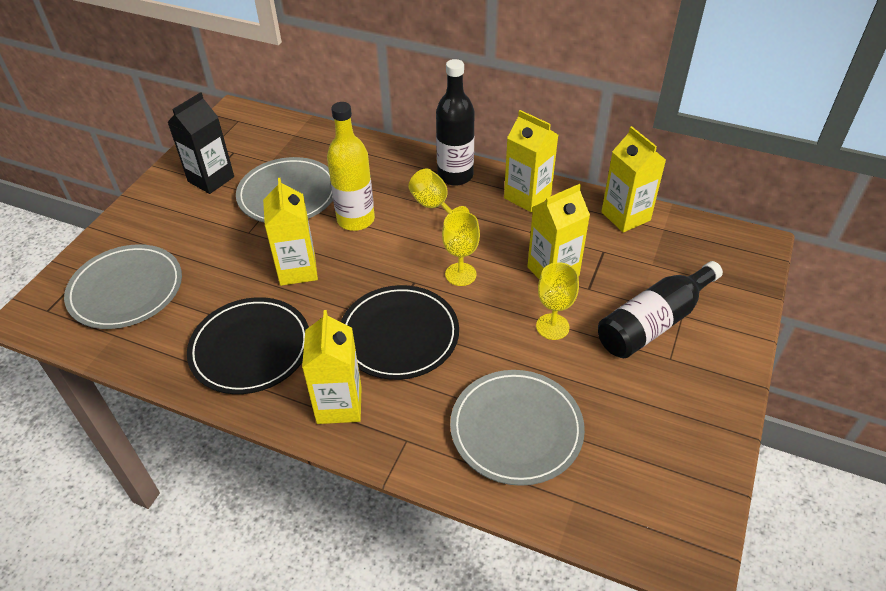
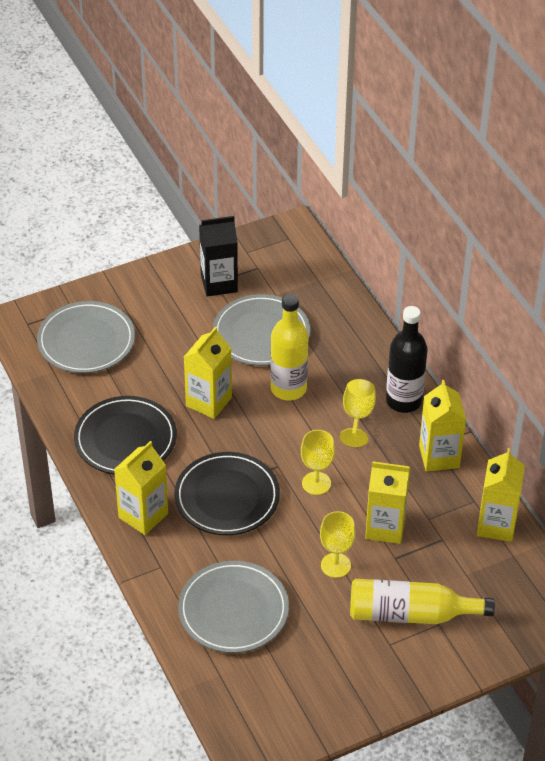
camera: 40 degrees right, 0 degrees up
(654, 322) = (411, 614): black bottle -> yellow bottle

